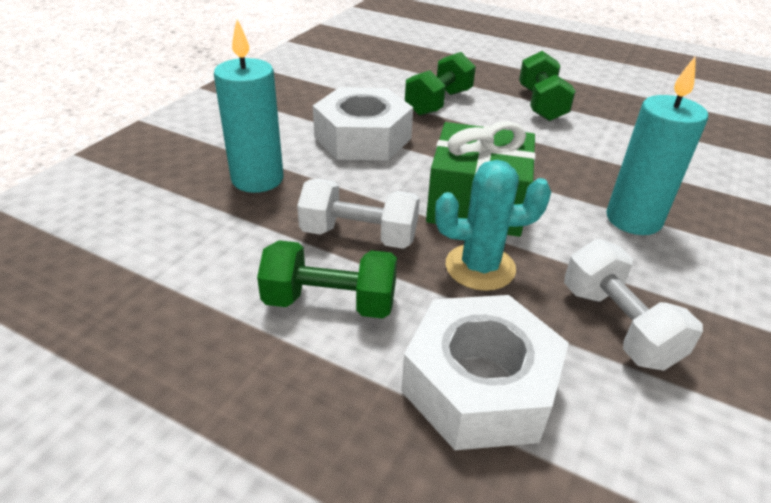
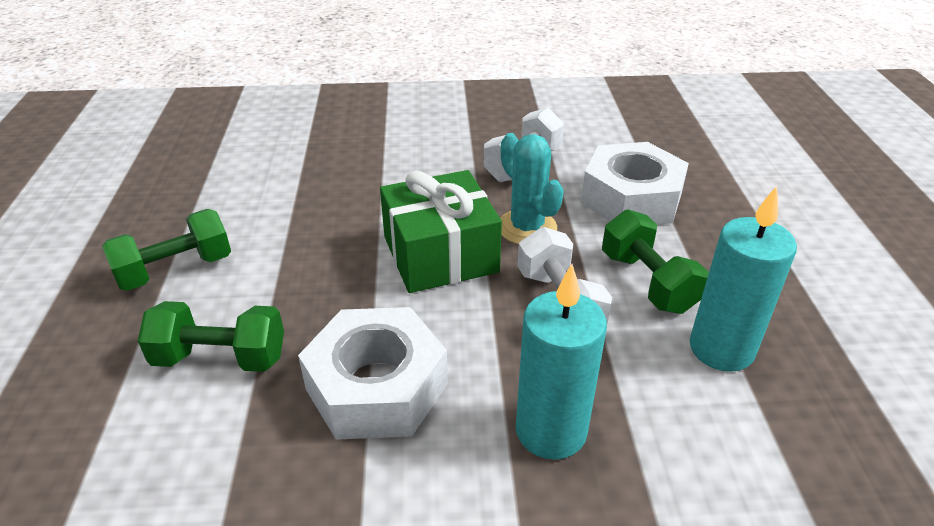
camera: 120 degrees left, 0 degrees up
(633, 219) = (389, 176): turquoise candle -> turquoise candle (721, 349)

